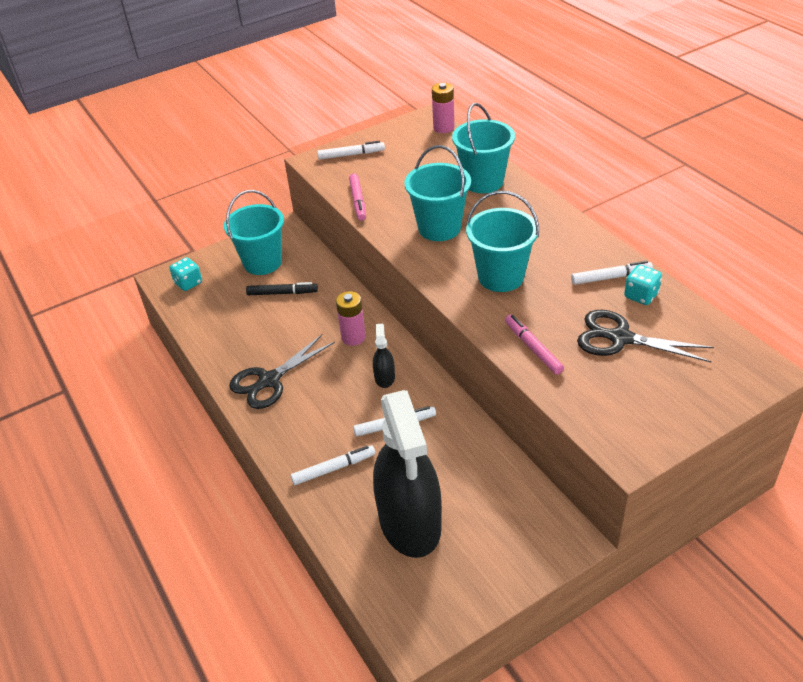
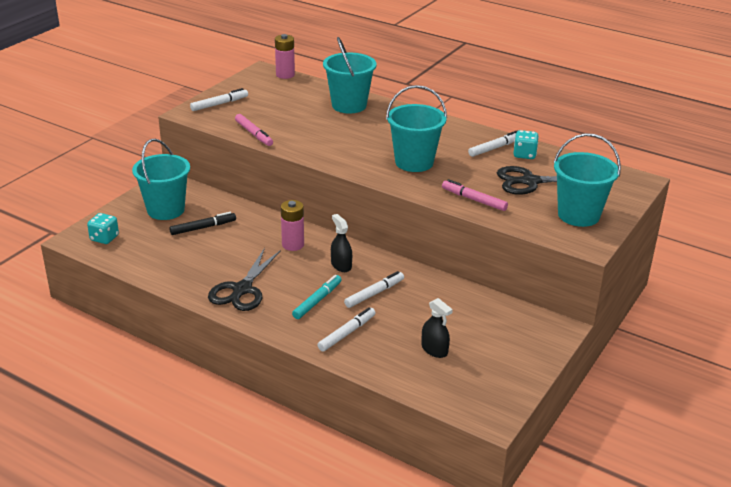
camera: 30 degrees left, 10 degrees down
(331, 417) = (317, 301): none -> turquoise marker
(410, 521) = (434, 349): black spray bottle -> black spray bottle, size x0.40
(439, 228) = (339, 140): turquoise bucket -> turquoise bucket (578, 215)

